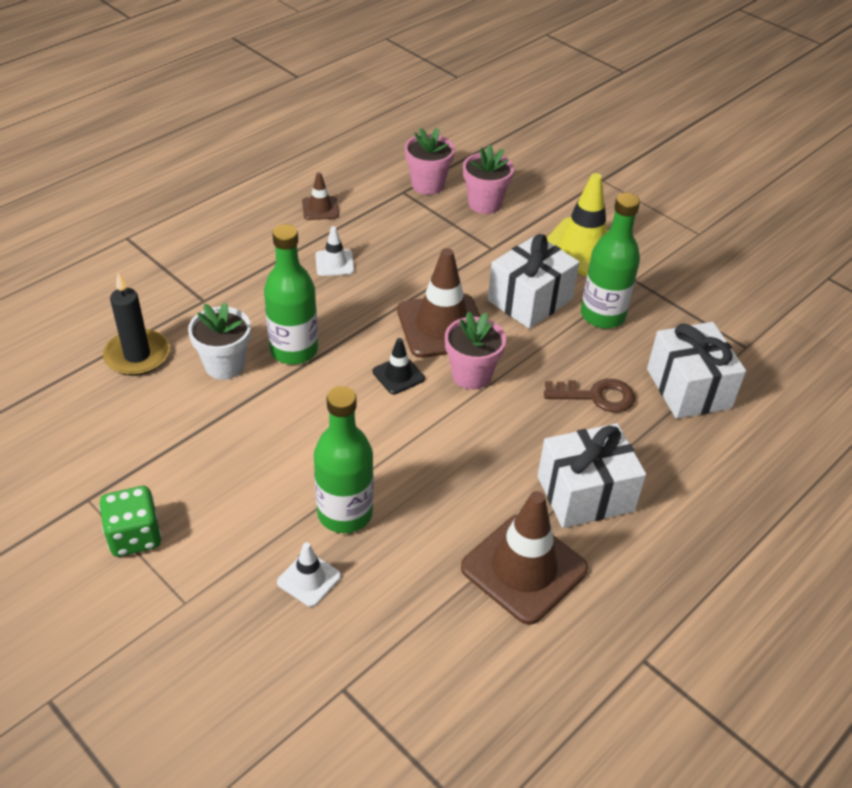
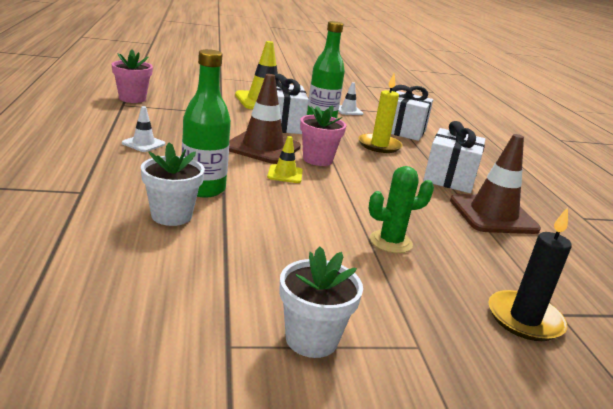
camera: 55 degrees left, 20 degrees down
(135, 536) = (311, 339): green dice -> white flower pot
(137, 355) = (86, 242): black candle -> black candle (524, 319)
(309, 579) = (442, 281): white traffic cone -> white traffic cone (348, 110)
(320, 208) = (80, 124): brown traffic cone -> none
(345, 513) = (390, 242): green bottle -> green cactus
(398, 375) = (285, 174): black traffic cone -> yellow traffic cone
(484, 204) = (181, 98): pink flower pot -> none
(596, 396) = (379, 145): brown key -> yellow candle

